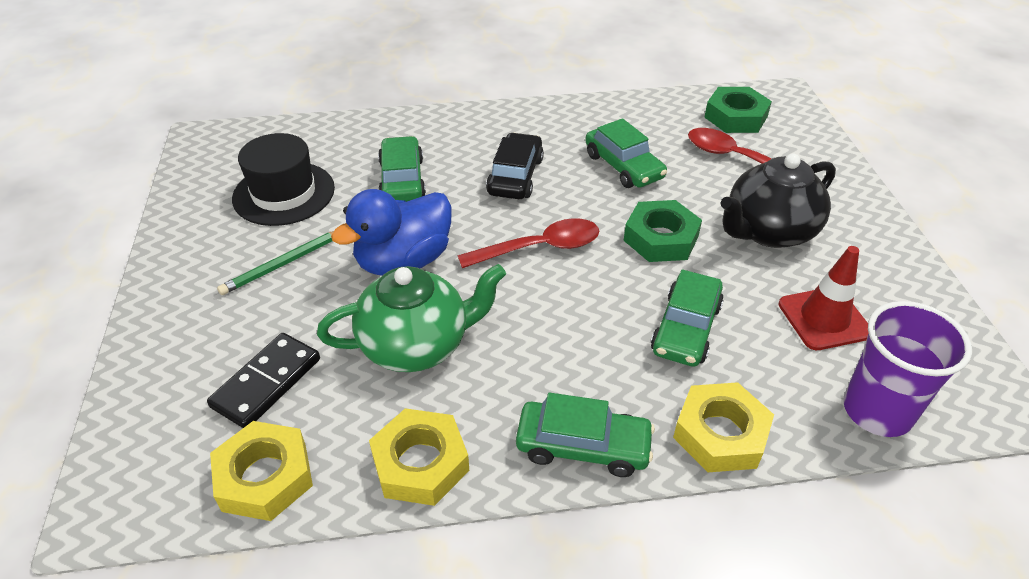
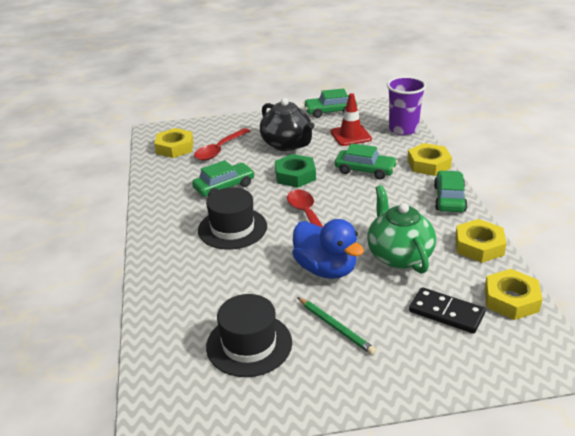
camera: 90 degrees left, 10 degrees down
(402, 180) = (233, 280): green car -> green car (330, 111)
(515, 176) = (232, 228): black car -> black hat
(736, 117) = (175, 147): green nut -> yellow nut

